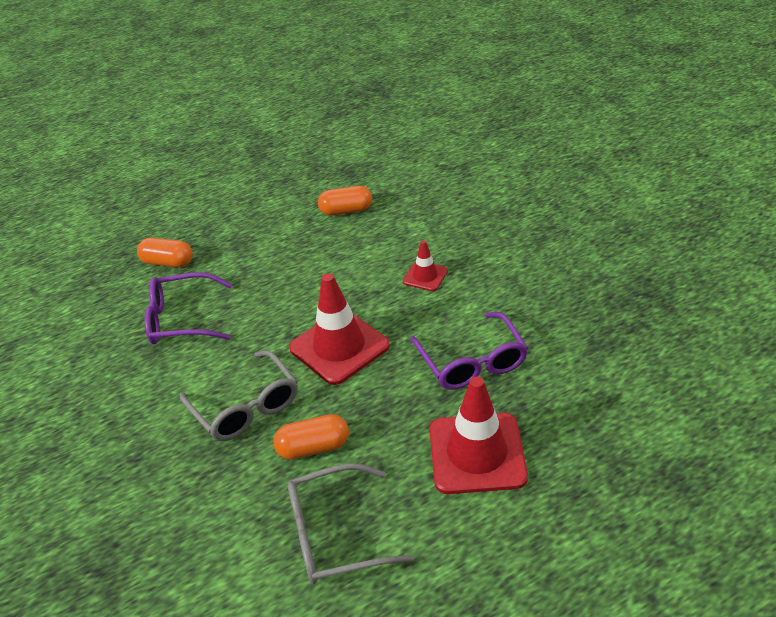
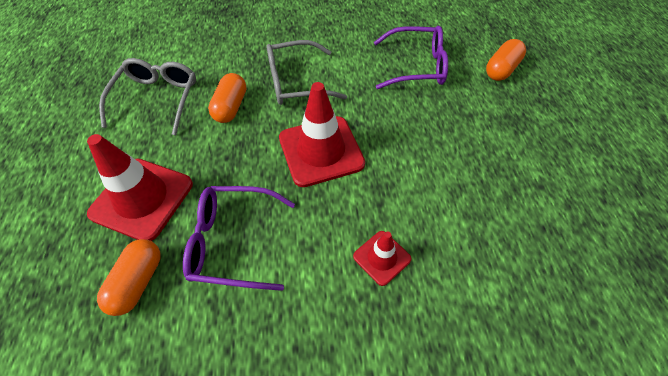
camera: 110 degrees right, 15 degrees up
(182, 319) = (416, 66): purple glasses -> purple glasses turned 75 degrees clockwise
(346, 211) = (547, 227): orange capsule -> orange capsule (138, 282)

